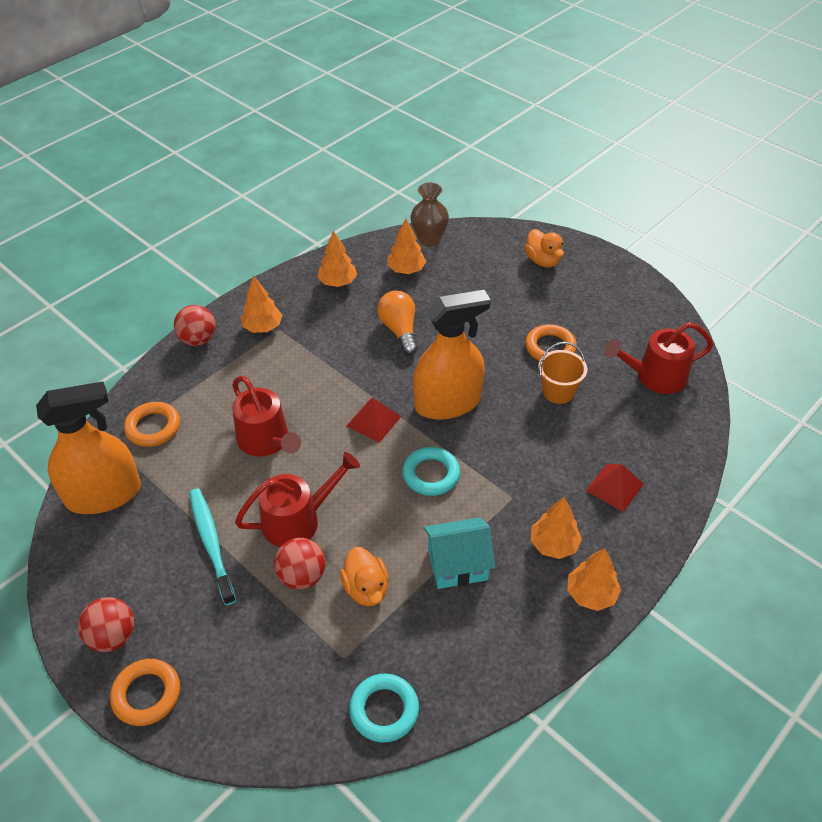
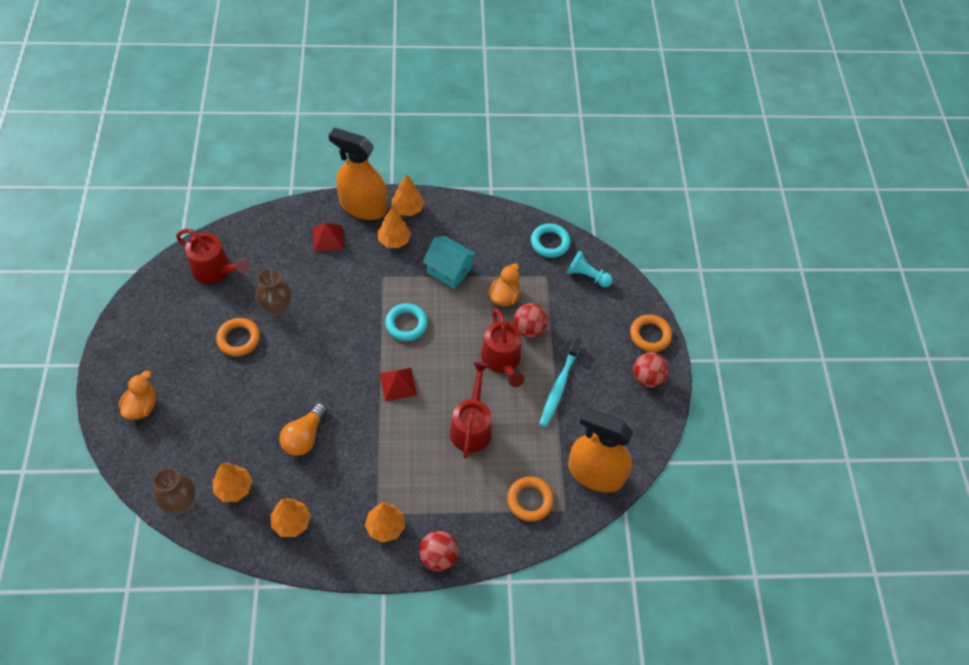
camera: 140 degrees left, 10 degrees up
(293, 706) = (587, 276): none -> turquoise pawn
(298, 520) = (502, 360): red watering can -> red watering can turned 120 degrees counterclockwise
(447, 403) = (344, 357): orange spray bottle -> orange spray bottle (363, 206)
(558, 392) = (277, 308): orange bucket -> brown vase

